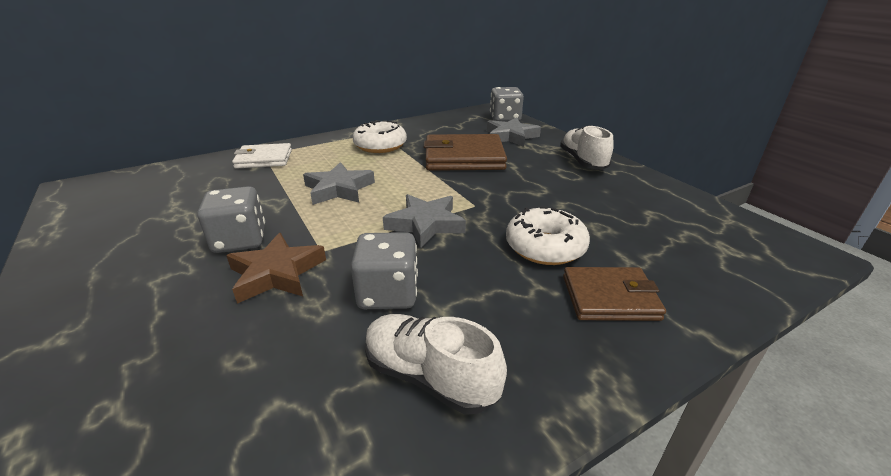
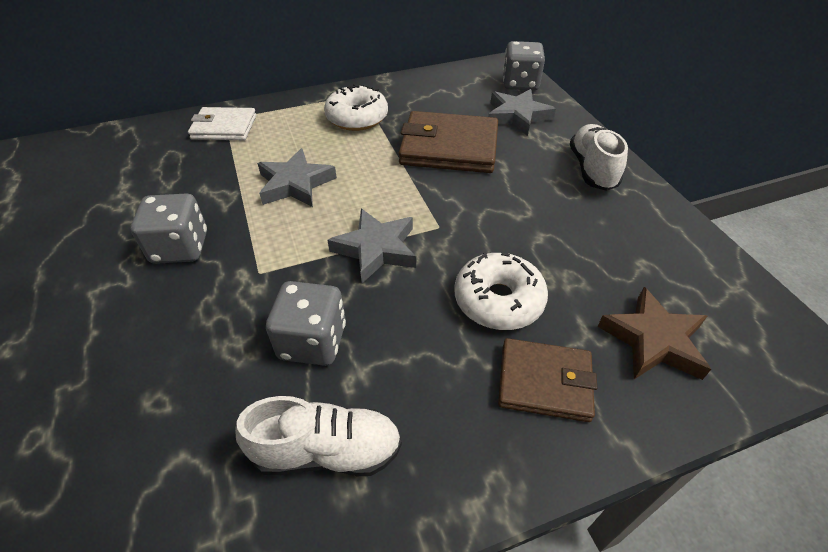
camera: 10 degrees right, 15 degrees up
(277, 273) = (209, 298): brown star -> brown star (653, 340)
(429, 376) = (327, 451): white shoe -> white shoe turned 135 degrees clockwise

